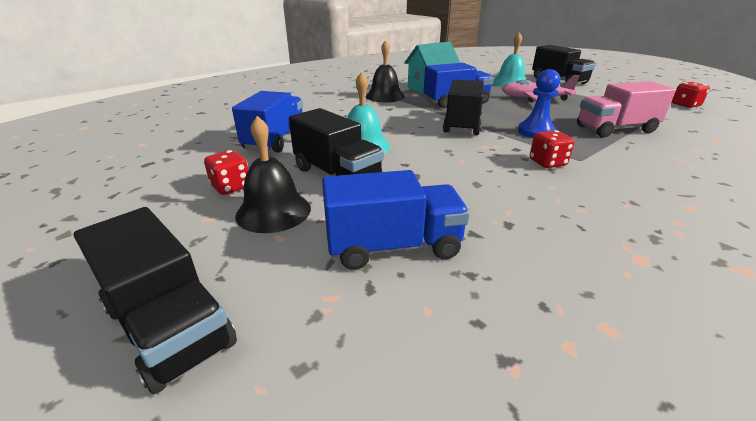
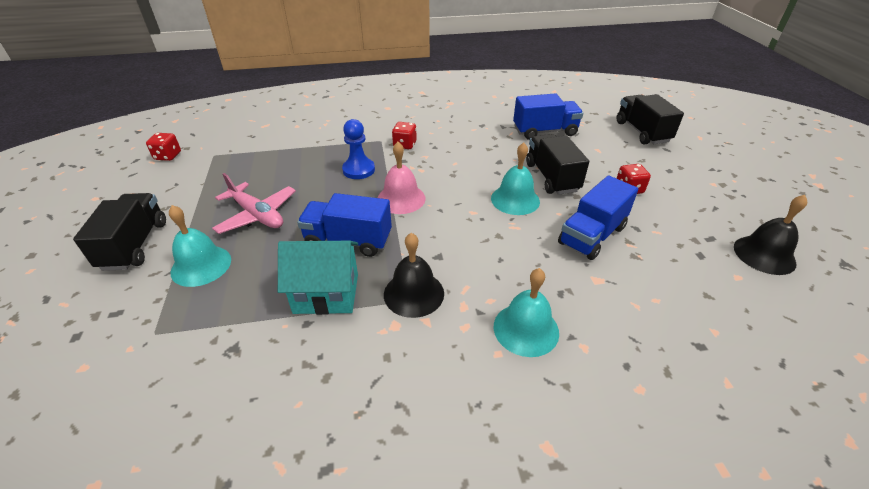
camera: 150 degrees left, 10 degrees up
(273, 211) = (600, 163): black bell -> black bell (764, 254)
(310, 99) = (526, 329): none -> turquoise bell
(393, 247) = (544, 131): blue truck -> blue truck turned 150 degrees clockwise
(462, 124) = (401, 199): black truck -> pink bell
(615, 129) = (297, 153): pink truck -> none

